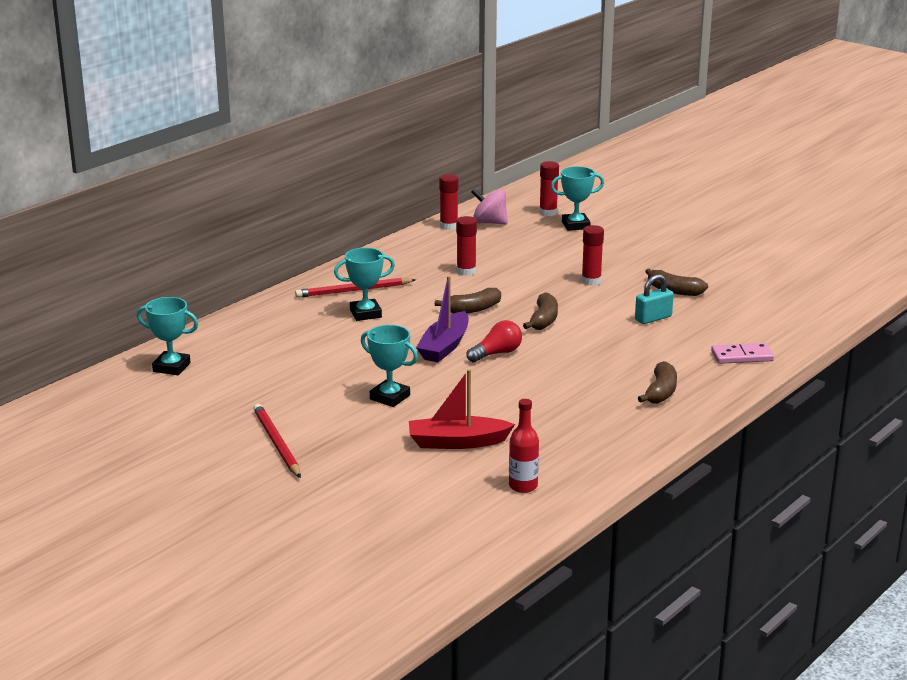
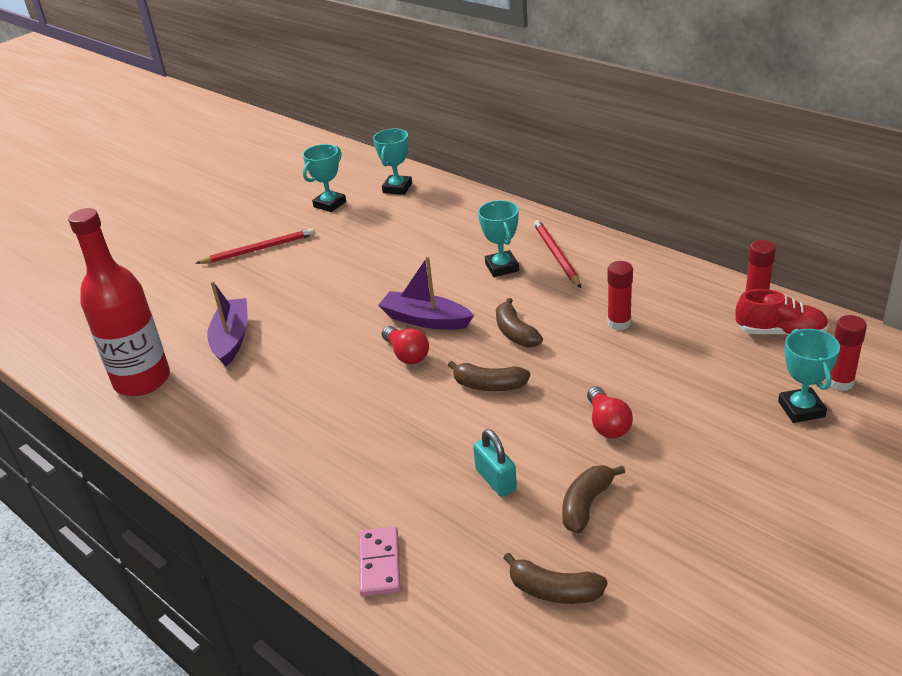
camera: 95 degrees right, 10 degrees up
(390, 397) = (324, 296): turquoise trophy -> turquoise trophy (330, 204)
(457, 442) = (231, 339): red boat -> purple boat
(489, 223) = (780, 333): pink spinning top -> red shoe
(523, 486) = (142, 380): red bottle -> red bottle, size x2.12
(591, 281) = (607, 424): red glue stick -> red light bulb
(661, 392) = (297, 479): brown banana -> brown banana (554, 591)

